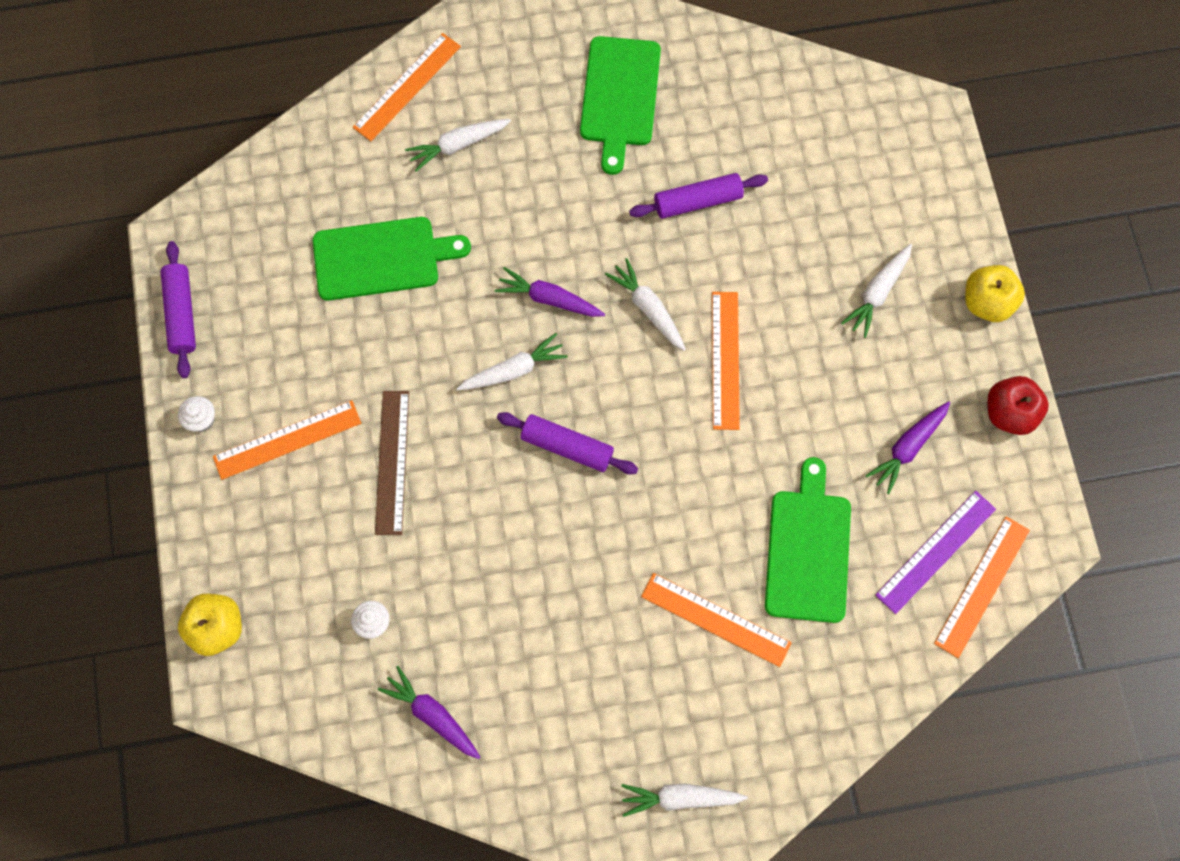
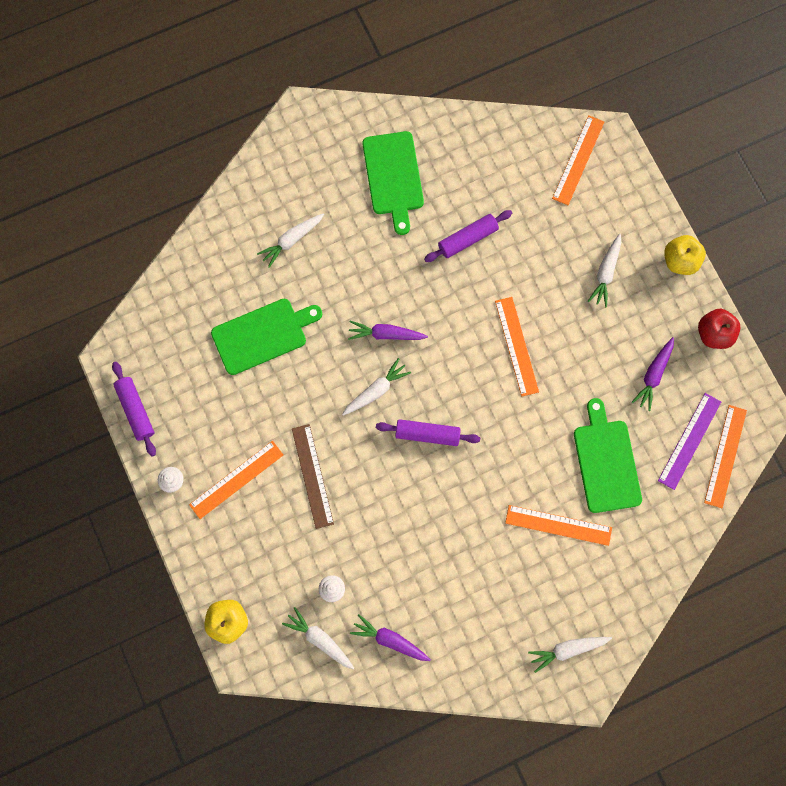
camera: 15 degrees left, 5 degrees up
(407, 87) = (243, 207): orange ruler -> orange ruler (578, 160)
(648, 309) = (455, 324): white carrot -> white carrot (320, 639)

